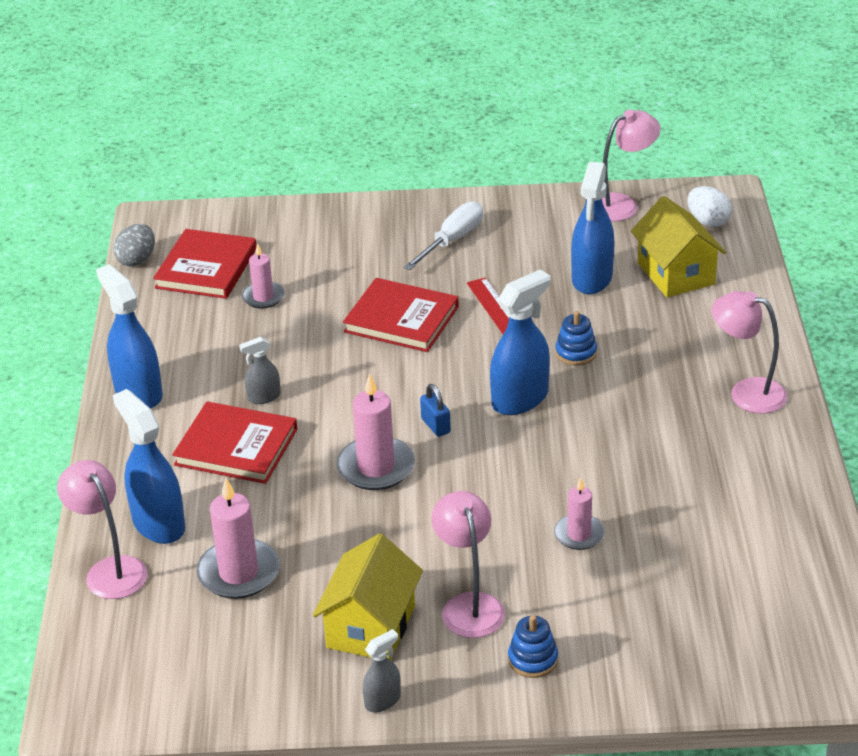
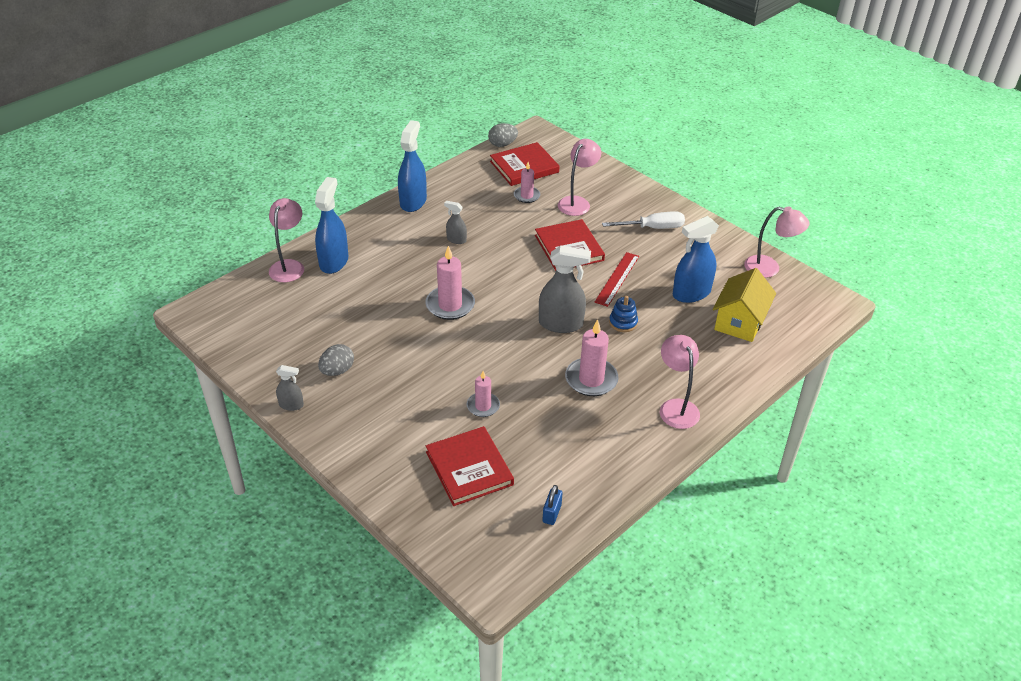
camera: 45 degrees right, 5 degrees up
(236, 447) = (412, 252): red book -> red book (469, 468)
(238, 573) = (328, 305): pink candle -> pink candle (591, 379)
(371, 626) = (337, 370): yellow house -> grey egg
(435, 426) = (504, 307): blue padlock -> blue padlock (551, 513)
(469, 605) = (387, 396): pink lamp -> pink lamp (577, 202)
(520, 399) = (561, 324): blue spray bottle -> grey spray bottle
(533, 659) = (372, 442): blue stacking toy -> none
(708, 221) = (803, 308): white egg -> none

